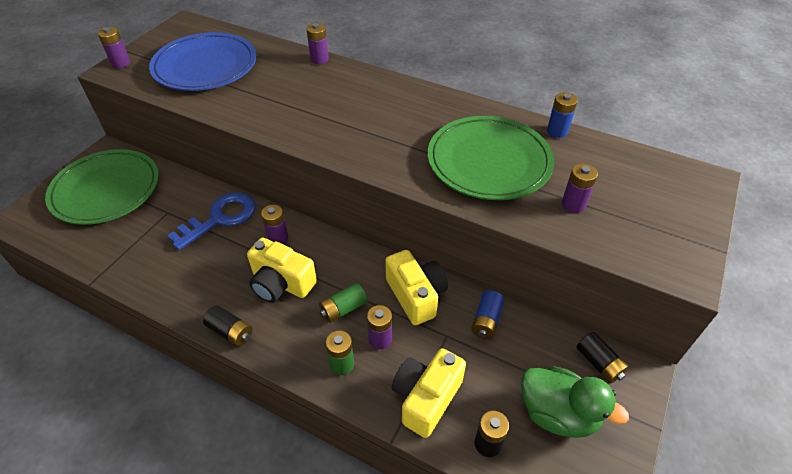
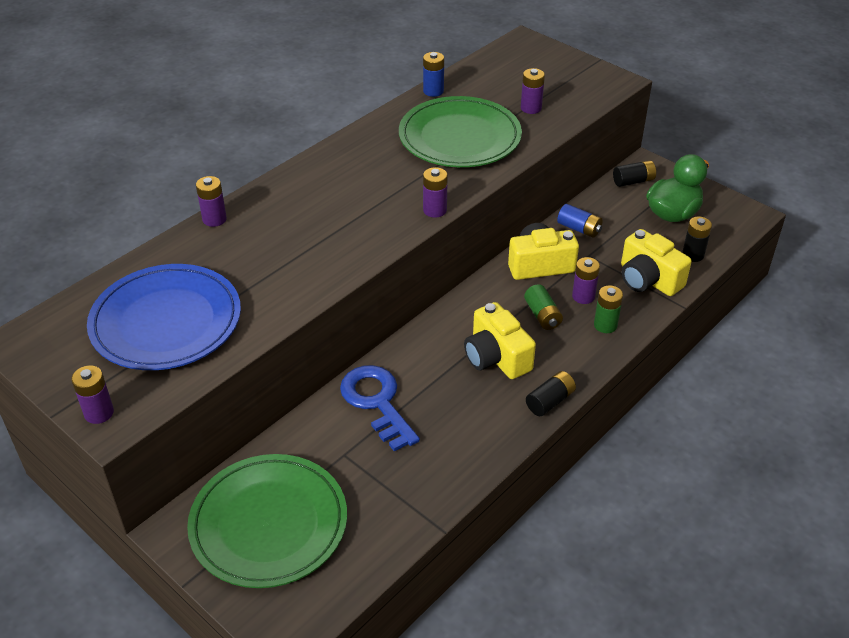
camera: 75 degrees left, 5 degrees down
(278, 238) = (429, 354): purple battery -> purple battery (435, 210)
(281, 283) = (496, 357): yellow camera -> yellow camera turned 105 degrees clockwise

